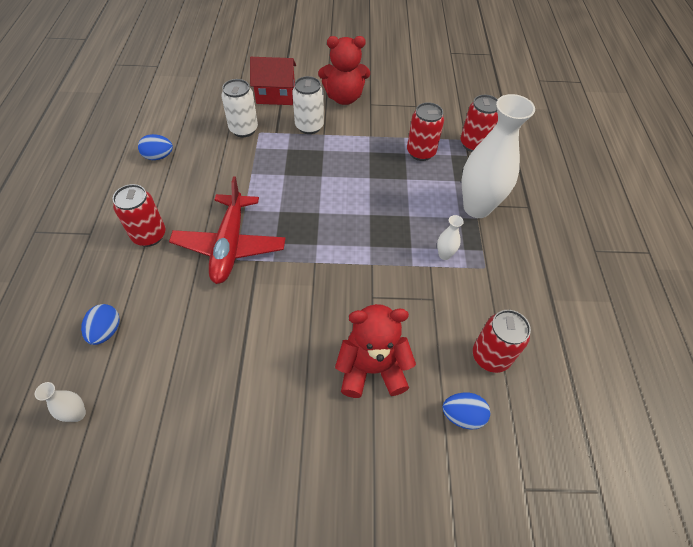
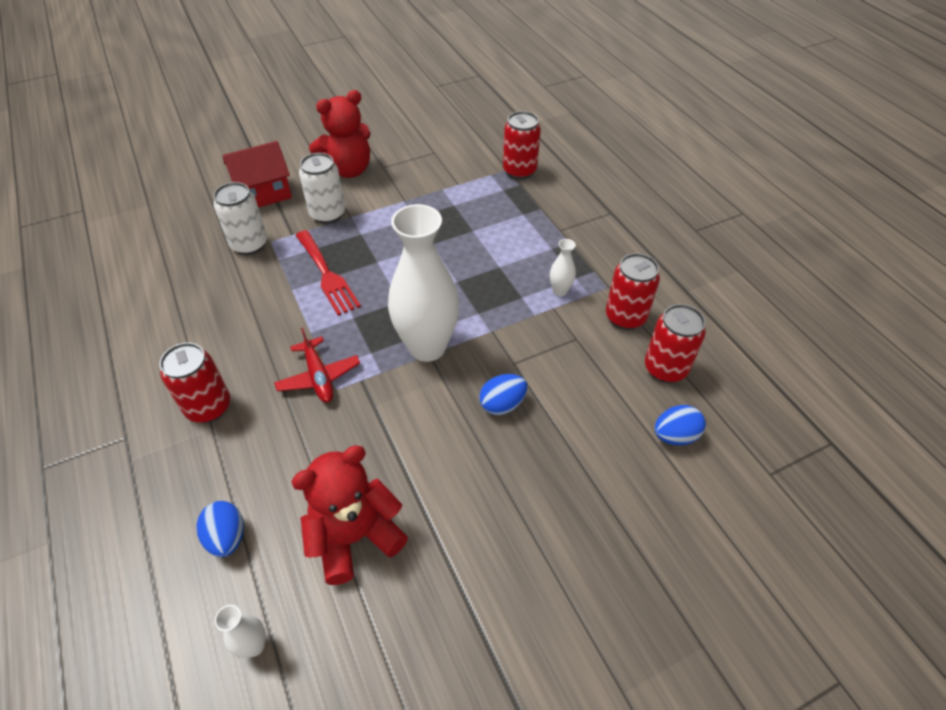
camera: 25 degrees left, 5 degrees down
(159, 156) = (159, 314): blue egg -> blue egg (502, 404)
(230, 245) = (318, 376): red plane -> red plane, size x0.58
(281, 172) = (327, 275): none -> red fork
(371, 369) = (560, 434): red teddy bear -> red teddy bear (355, 537)
(421, 152) = (470, 198): red can -> red can (625, 317)
(477, 207) = (562, 232): white vase -> white vase (427, 347)

